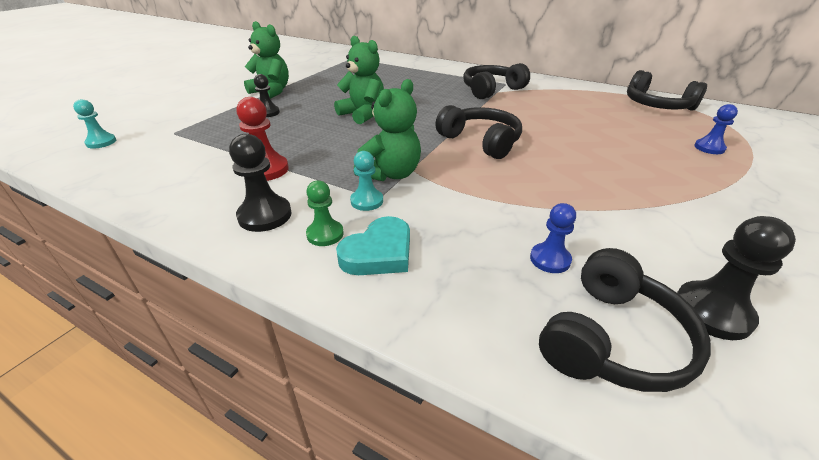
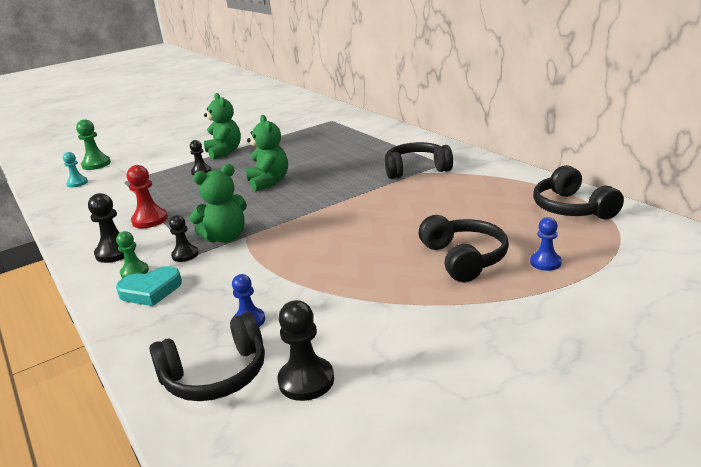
camera: 30 degrees right, 10 degrees down
(107, 119) = (96, 164): none -> green pawn
(367, 201) = (185, 255): turquoise pawn -> black pawn
(481, 141) = (331, 221): black headphones -> black headphones (464, 258)

